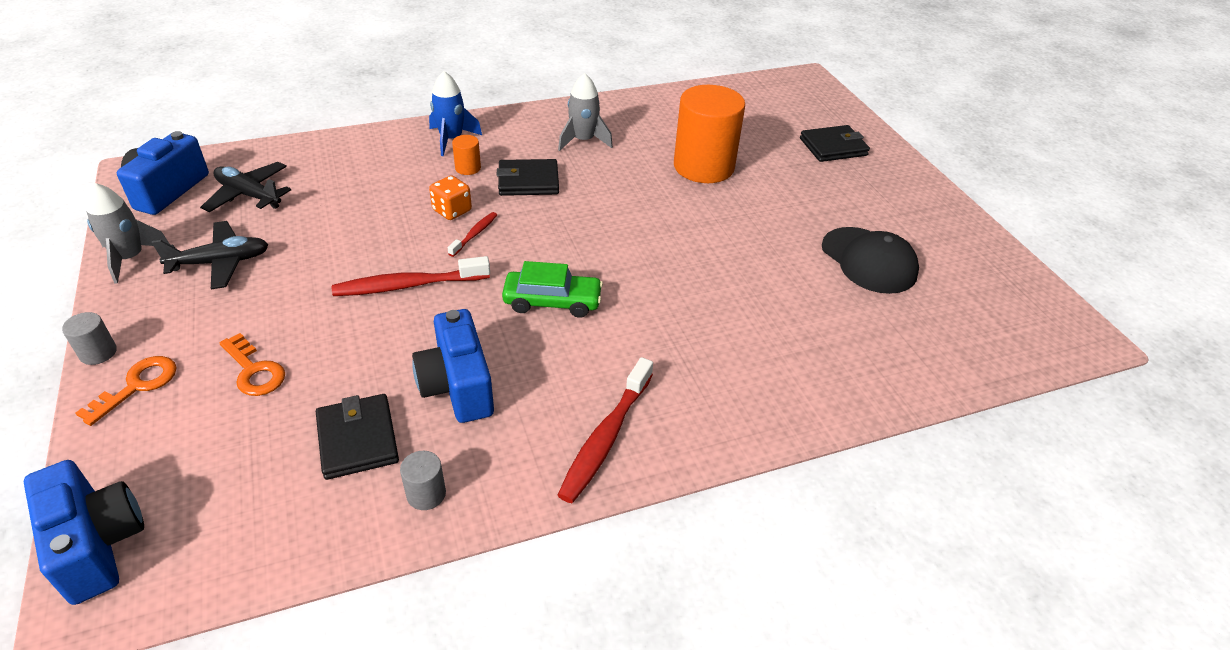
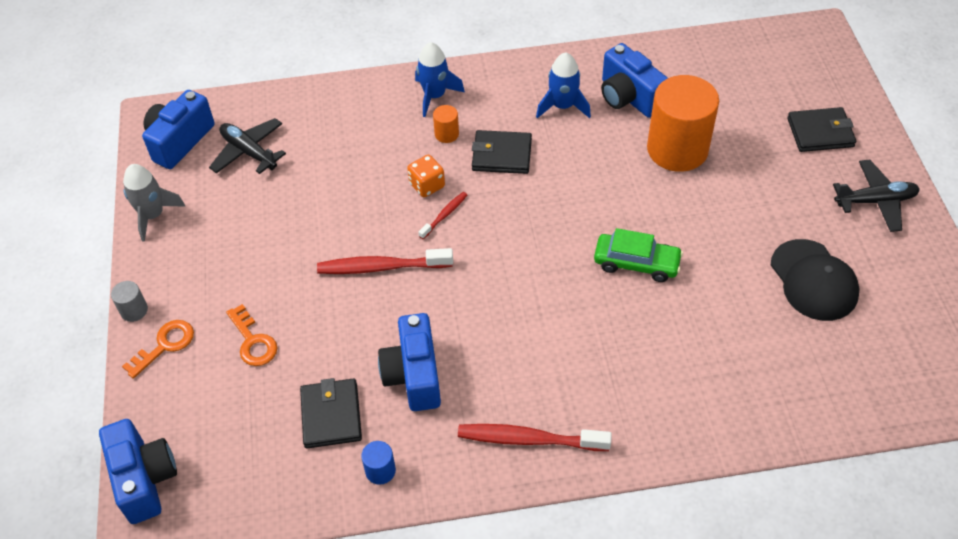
camera: 15 degrees right, 10 degrees up
(220, 262) = (226, 227): black plane -> black plane (875, 201)
(426, 494) = (380, 471): grey cylinder -> blue cylinder
(552, 302) = (504, 298): green car -> green car (636, 263)
(583, 140) = (563, 106): grey rocket -> blue rocket
(605, 438) = (529, 439): red toothbrush -> red toothbrush turned 60 degrees clockwise
(646, 131) = (629, 97): none -> blue camera

